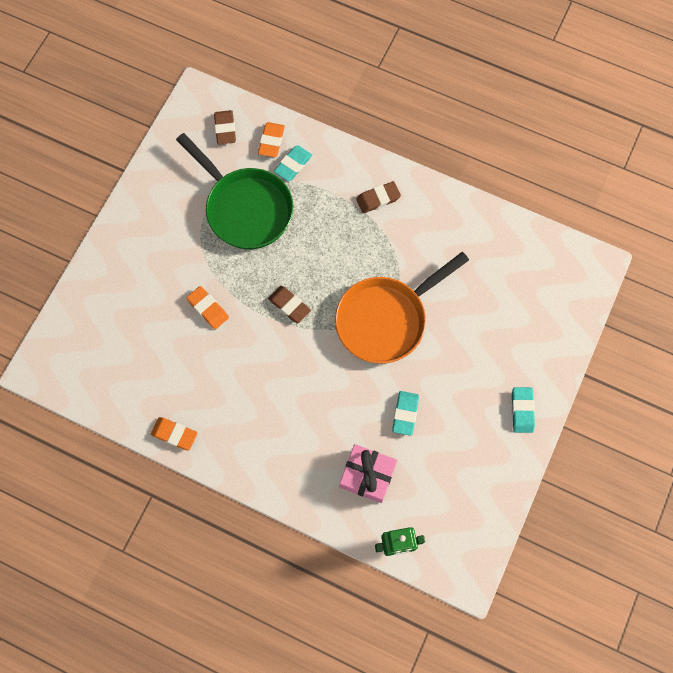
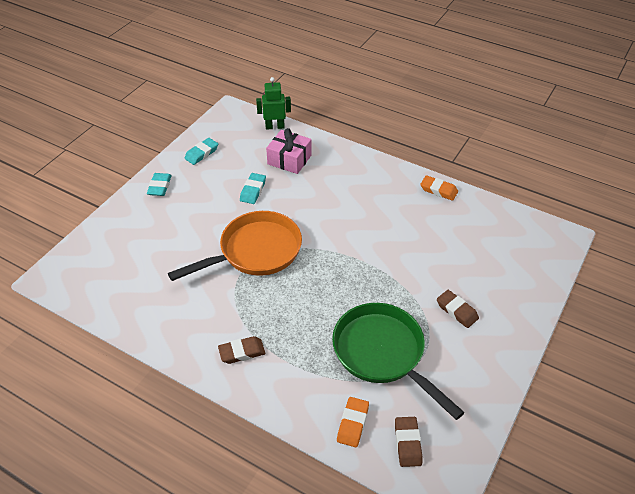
camera: 175 degrees left, 25 degrees down
(208, 309) = (417, 270): orange eraser -> none
(289, 305) = (341, 267): brown eraser -> brown eraser (457, 311)
(293, 165) = (329, 394): turquoise eraser -> turquoise eraser (201, 153)

